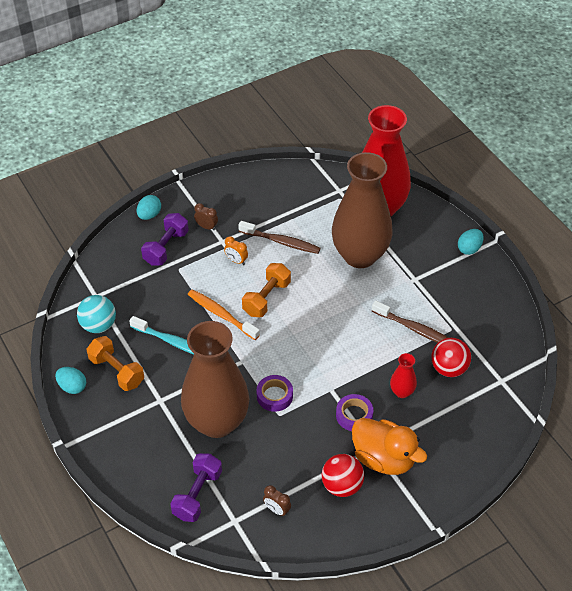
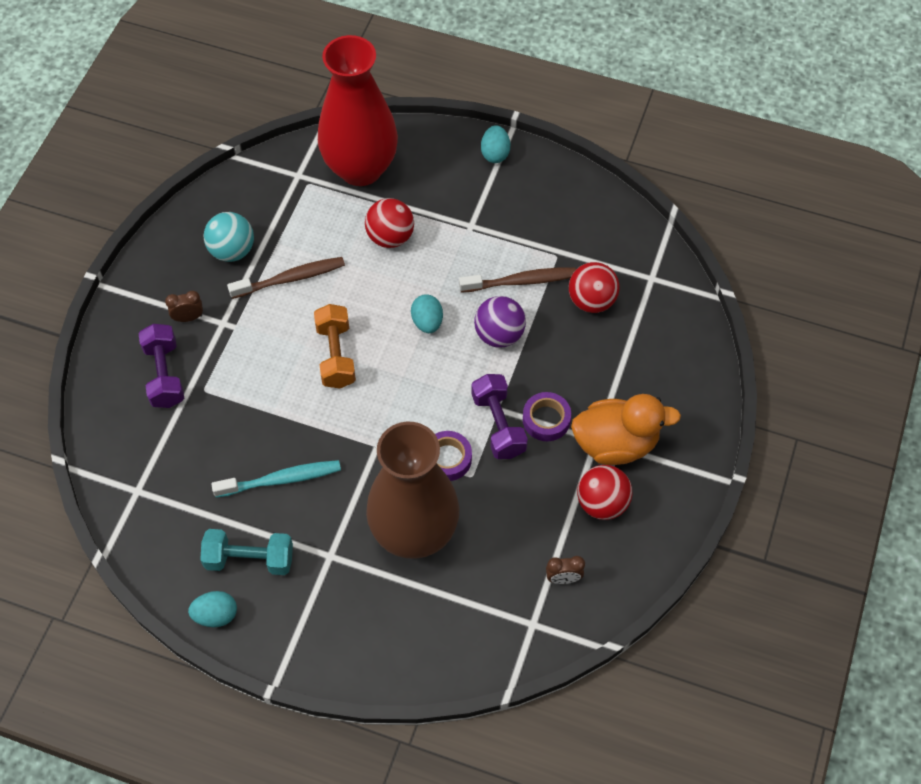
camera: 40 degrees left, 10 degrees up
(98, 325) = (175, 522): turquoise ball -> turquoise ball (232, 250)
(117, 371) = (249, 559): orange dumbbell -> turquoise dumbbell
(149, 215) = (106, 349): turquoise egg -> turquoise egg (427, 322)
(197, 494) = (469, 626): purple dumbbell -> purple dumbbell (498, 425)
(221, 314) = (304, 409): orange toothbrush -> none
(236, 261) = (261, 335): orange clock -> none
(360, 255) = (390, 237): brown vase -> red ball
(372, 349) = (499, 335): none -> purple ball
(402, 392) = (569, 359): red vase -> none

